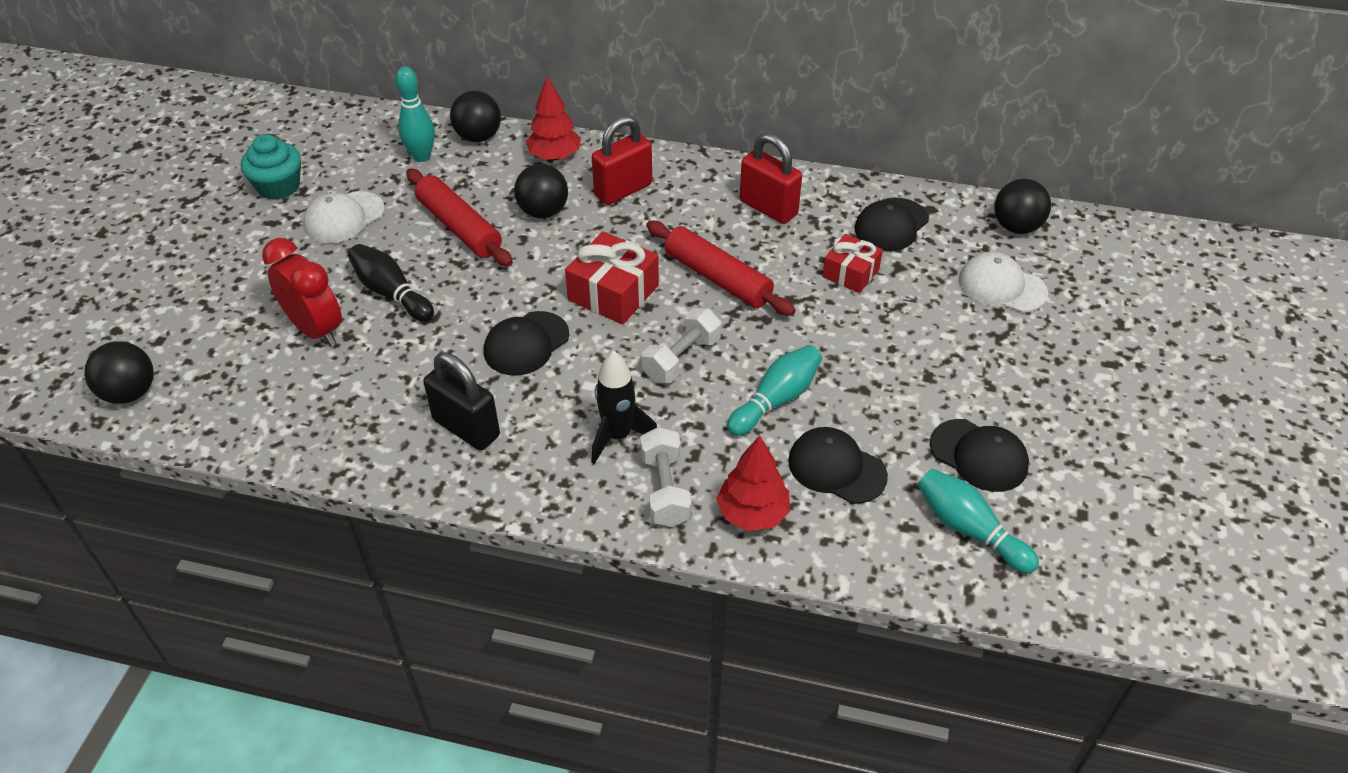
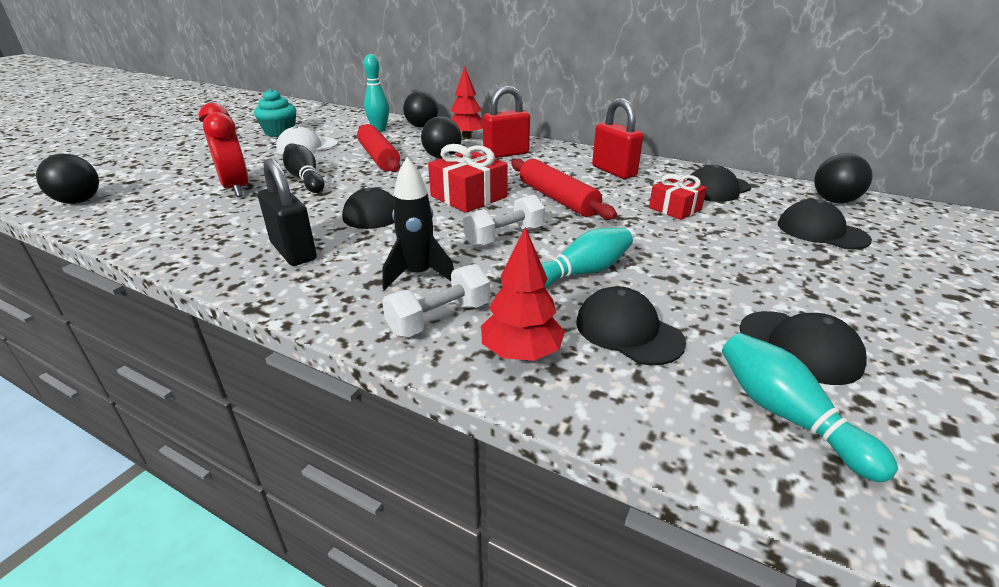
camera: 15 degrees right, 15 degrees down
(665, 489) = (439, 319): white dumbbell -> white dumbbell turned 45 degrees clockwise
(1001, 286) = (821, 231): white cap -> black cap

